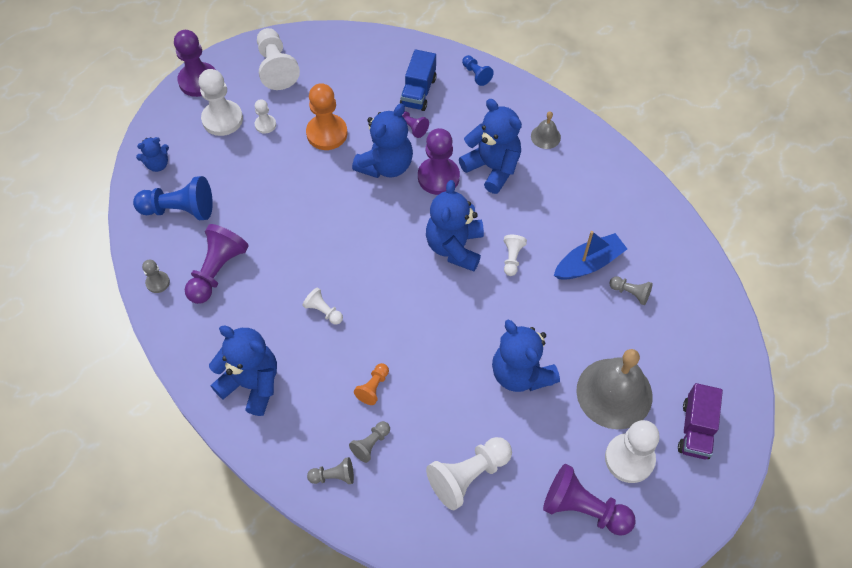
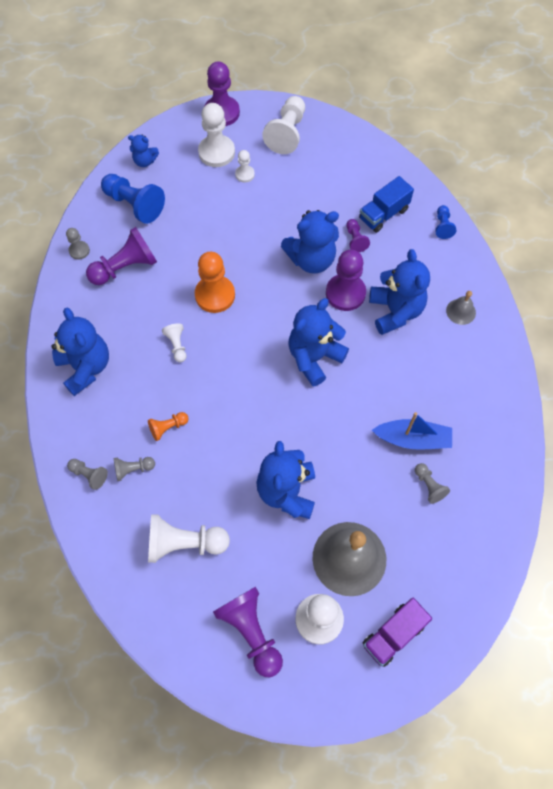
camera: 35 degrees right, 5 degrees up
(327, 133) = (285, 207): orange pawn -> orange pawn (215, 295)
(512, 258) = (353, 395): white pawn -> none

